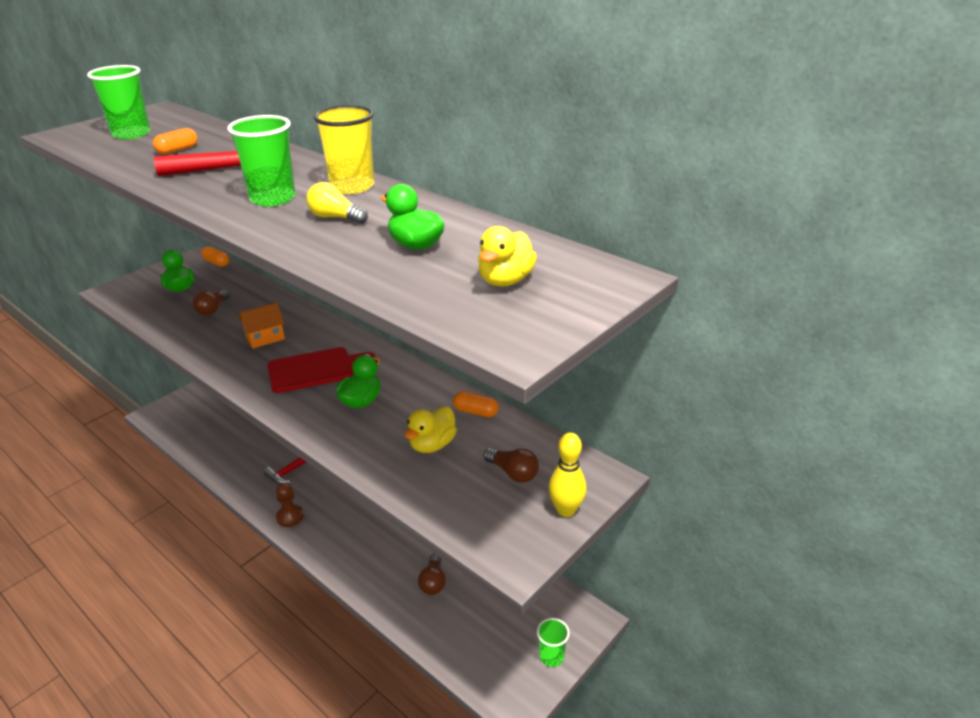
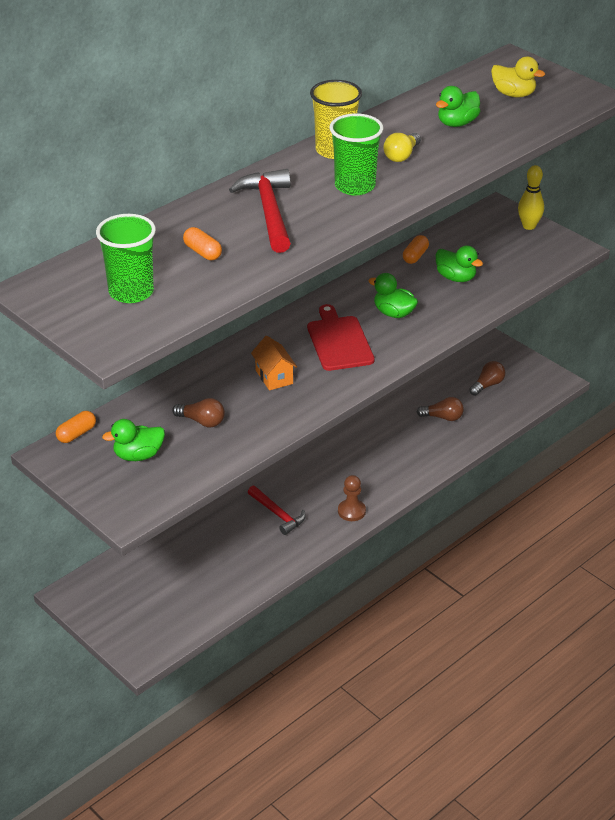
camera: 85 degrees left, 5 degrees up
(432, 445) = (456, 278): yellow duck -> green duck
(513, 473) = (490, 244): brown light bulb -> brown light bulb (487, 385)
(551, 656) = (517, 361): green cup -> none

